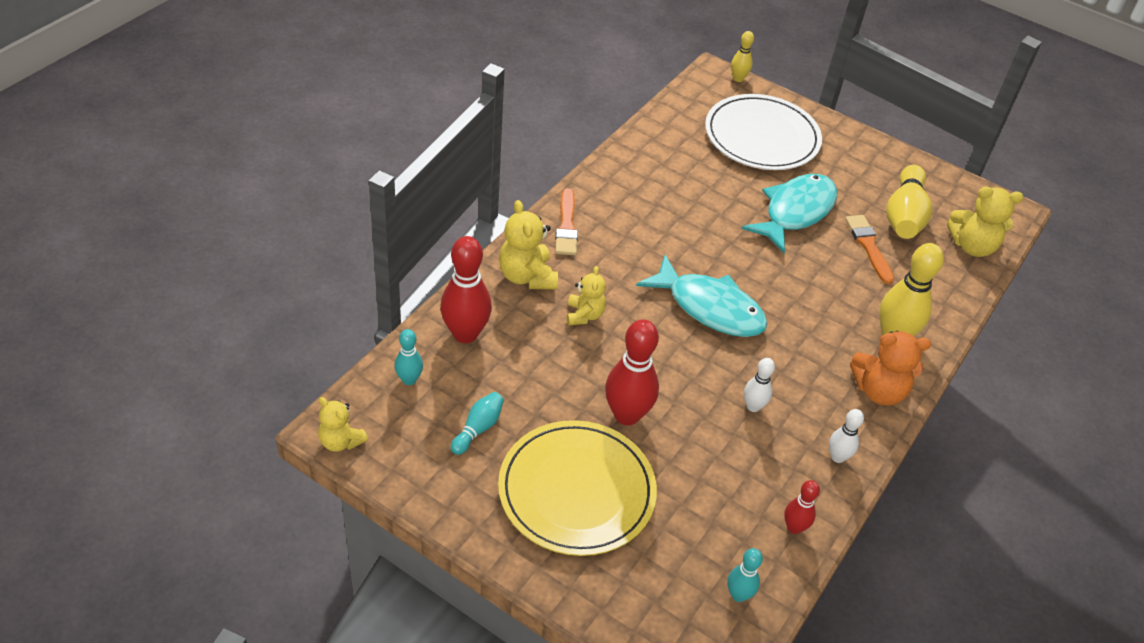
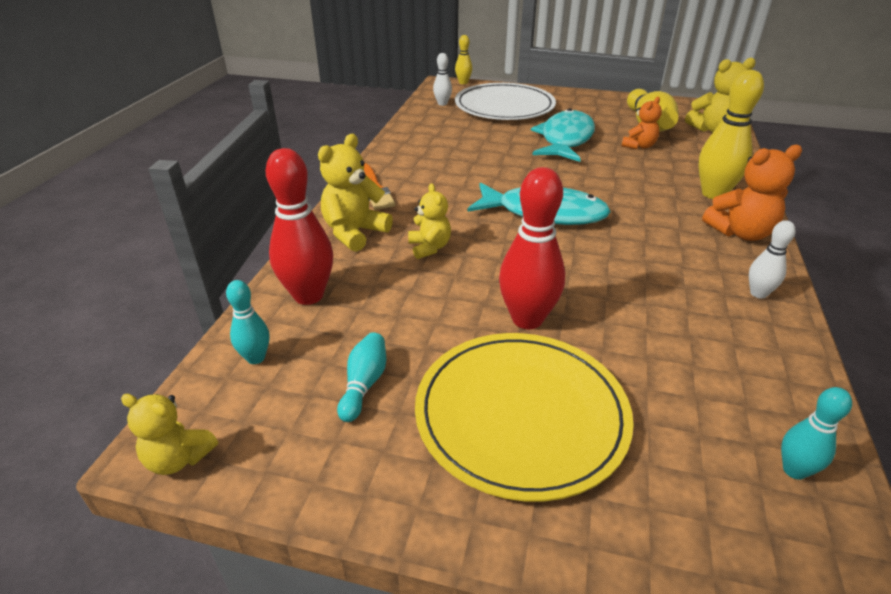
camera: 15 degrees left, 10 degrees down
(527, 276) = (354, 233): yellow teddy bear -> yellow teddy bear turned 75 degrees clockwise
(753, 406) = (645, 275): white bowling pin -> white bowling pin (442, 104)
(794, 527) = (781, 371): red bowling pin -> none
(868, 246) = (639, 146): orange brush -> orange teddy bear

